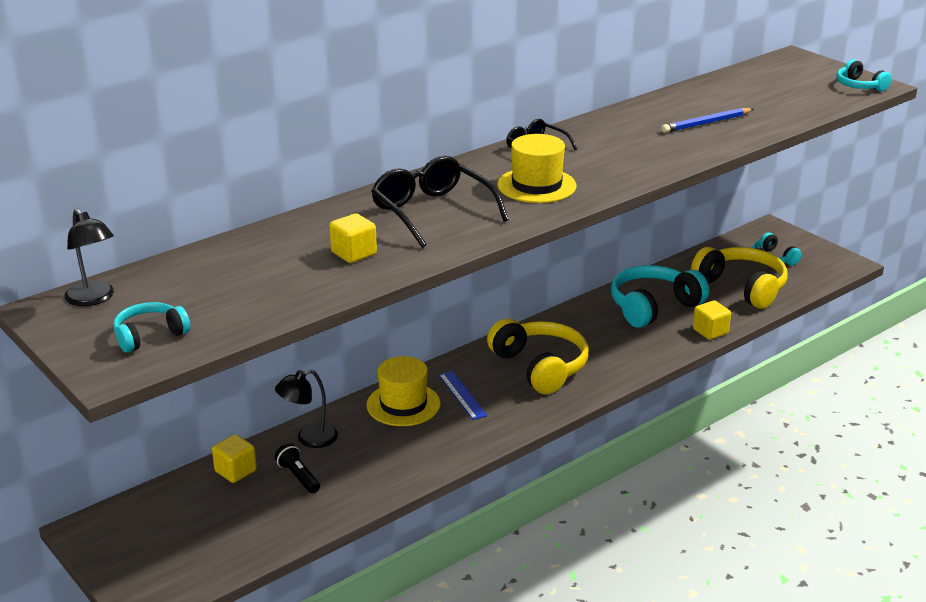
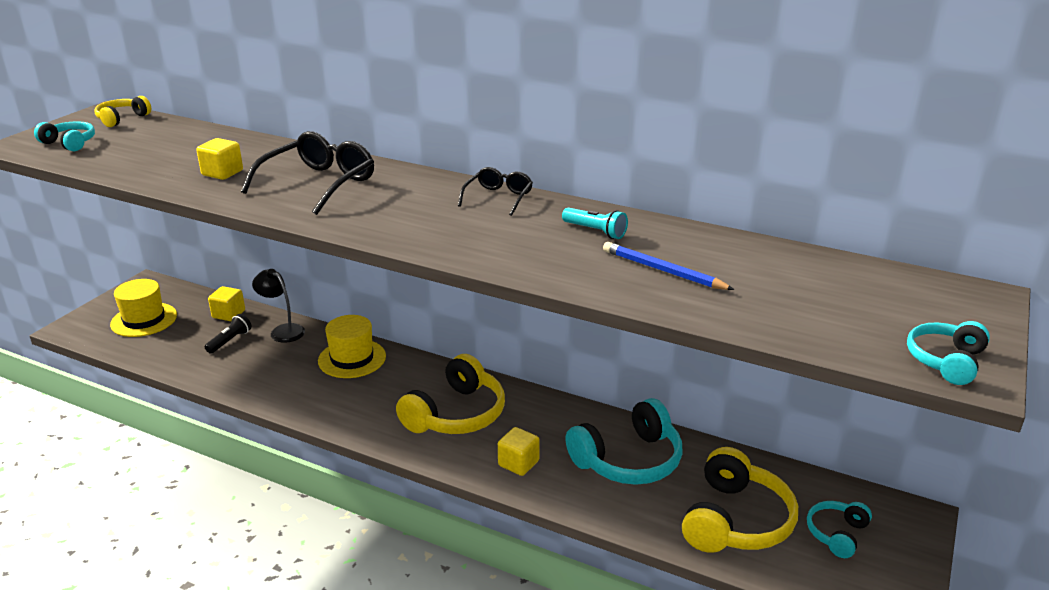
camera: 65 degrees right, 0 degrees up
(94, 299) = (122, 119): black lamp -> yellow headphones
(462, 395) = (382, 383): blue ruler -> none
(536, 185) = (407, 213): yellow hat -> yellow hat (144, 320)
(628, 129) = (595, 231): none -> turquoise flashlight
(653, 307) = (628, 460): turquoise headphones -> turquoise headphones turned 120 degrees clockwise
(710, 331) = (609, 515): yellow cube -> yellow cube (518, 463)

